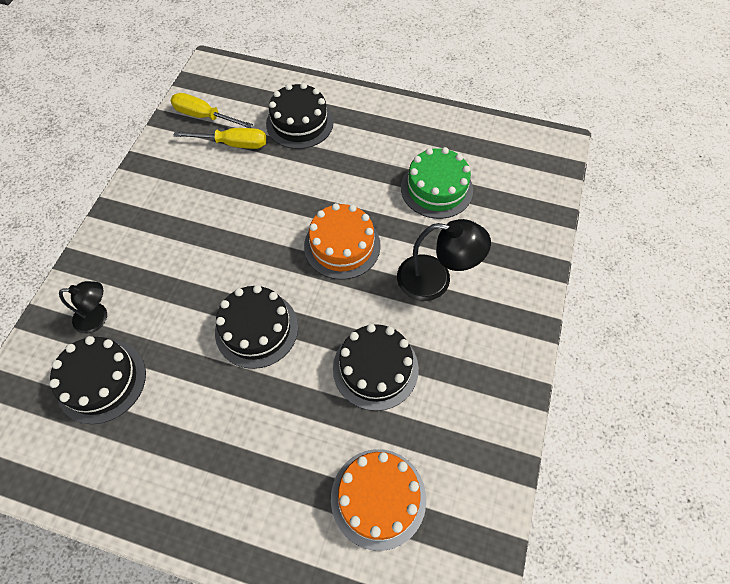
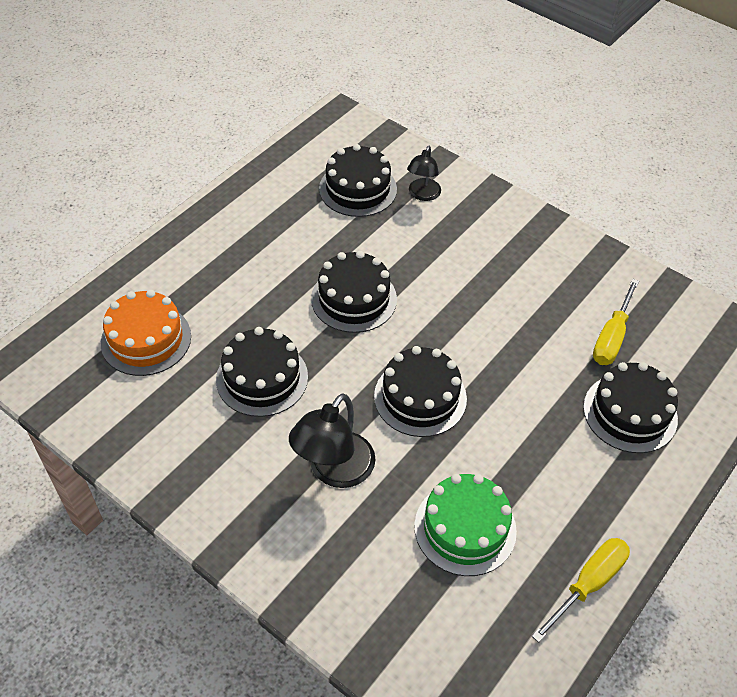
camera: 110 degrees right, 10 degrees down
(204, 116) = (667, 320): yellow screwdriver -> yellow screwdriver (588, 584)
(342, 246) = (420, 397): orange cake -> black cake

